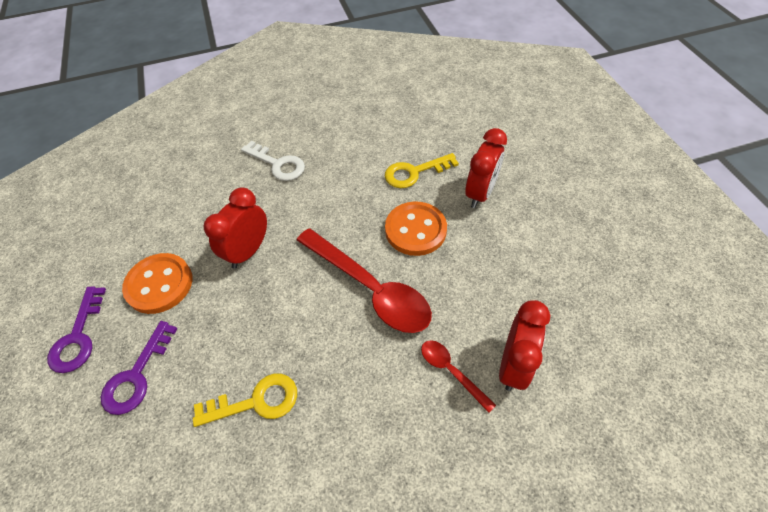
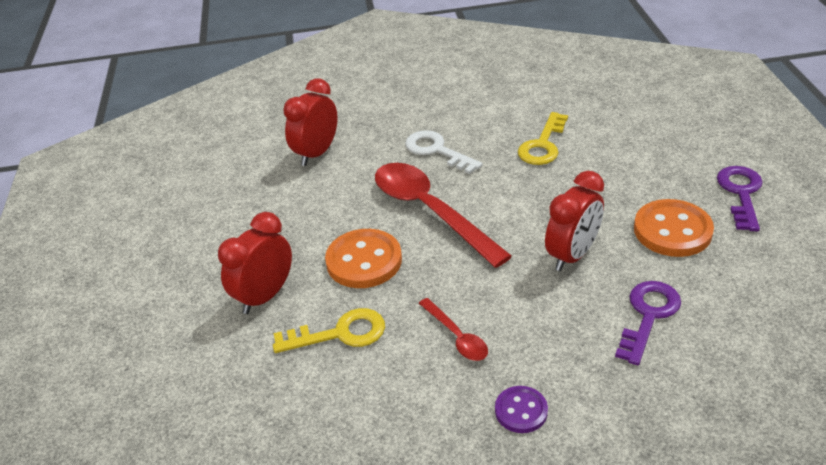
camera: 170 degrees left, 15 degrees down
(136, 375) = (661, 164): purple key -> purple key (648, 315)
(256, 401) = (543, 145): yellow key -> yellow key turned 60 degrees counterclockwise
(278, 164) = (547, 369): white key -> white key (436, 150)
(295, 141) = (521, 411): none -> purple button
(451, 371) = (371, 152): red spoon -> red spoon (456, 336)

